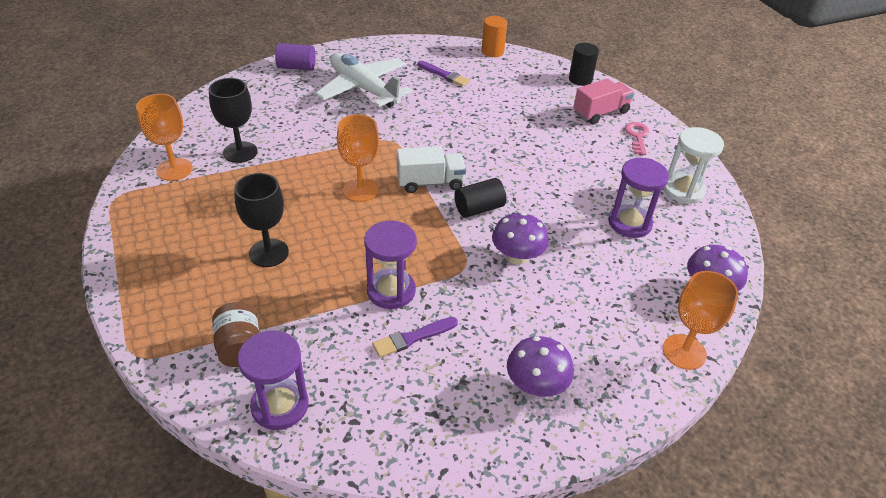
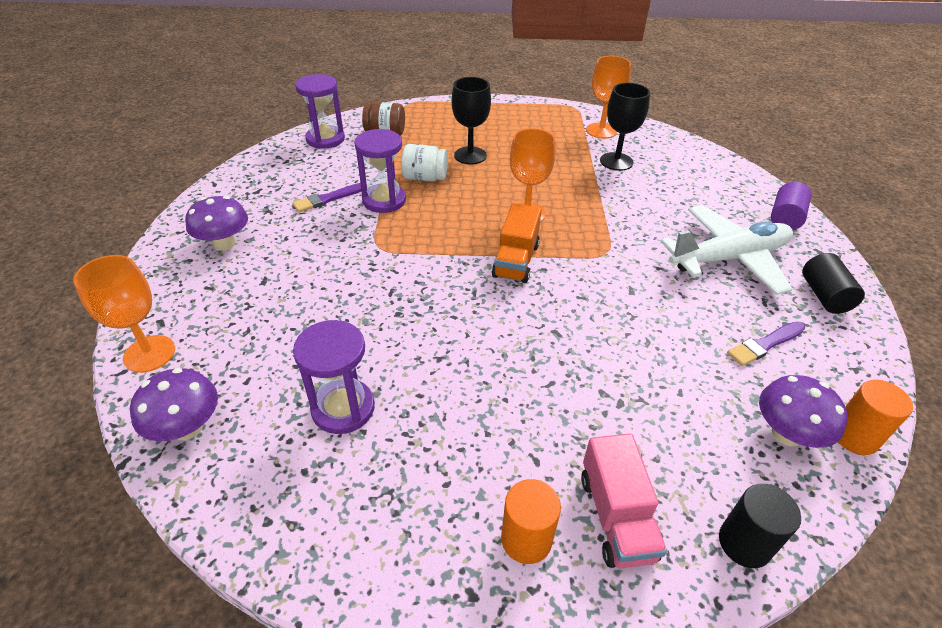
camera: 115 degrees right, 0 degrees up
(332, 274) = (425, 178): none -> white jar
(413, 338) = (328, 199): purple brush -> purple brush turned 120 degrees counterclockwise
(430, 182) = (516, 261): white truck -> orange truck
(479, 208) = (453, 282): black cylinder -> black cylinder (824, 296)
(517, 257) = (365, 285): purple mushroom -> purple mushroom (786, 434)
(637, 136) = (526, 539): pink key -> orange cylinder
(683, 190) = (360, 522): white hourglass -> none

